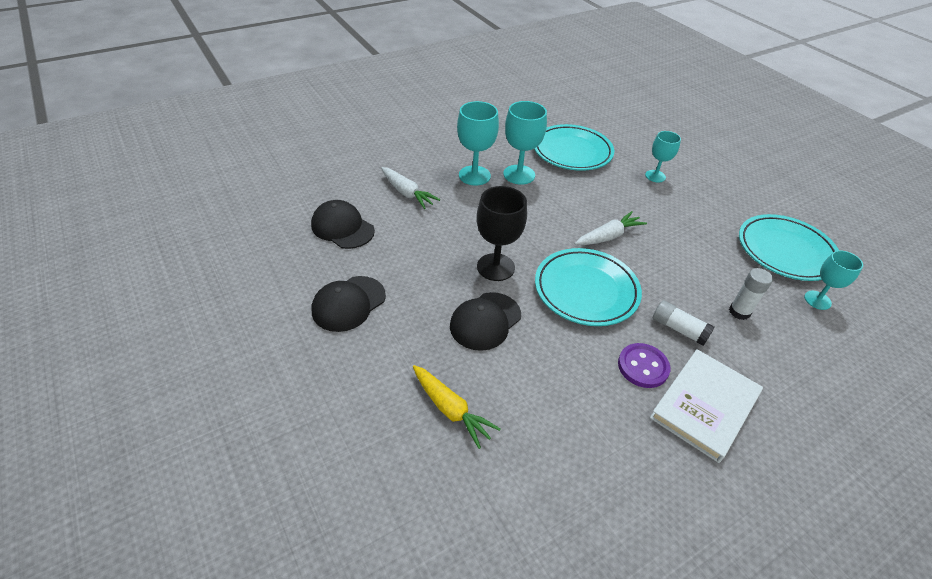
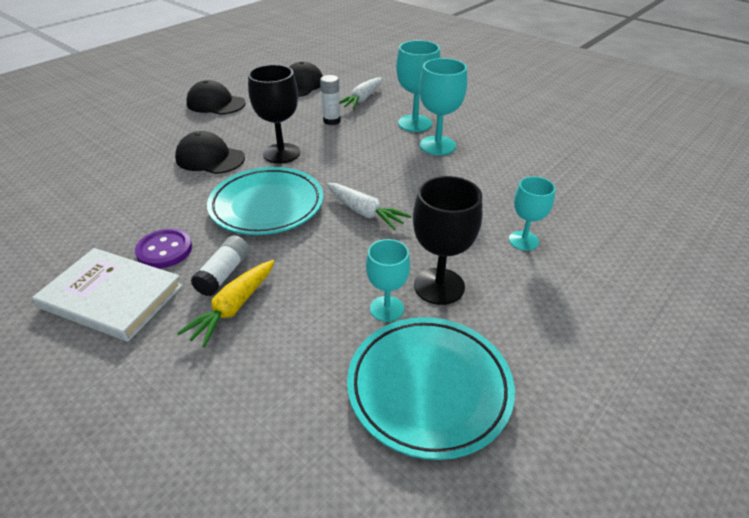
camera: 75 degrees right, 5 degrees down
(450, 409) = (114, 158): yellow carrot -> yellow carrot (233, 307)
(572, 152) = (516, 172): turquoise plate -> none
(698, 223) = (439, 286): none -> black goblet
(739, 312) = (267, 327): white glue stick -> white glue stick (331, 121)
(817, 300) = (321, 424): turquoise goblet -> turquoise goblet (387, 309)

